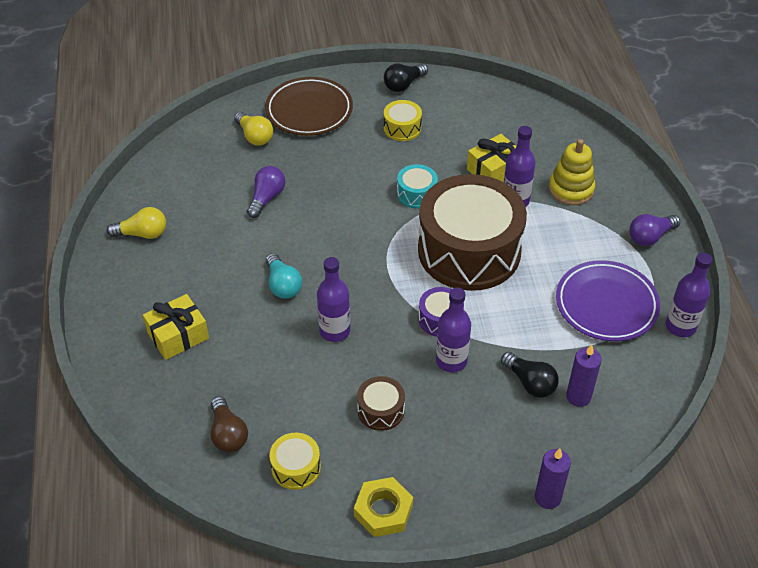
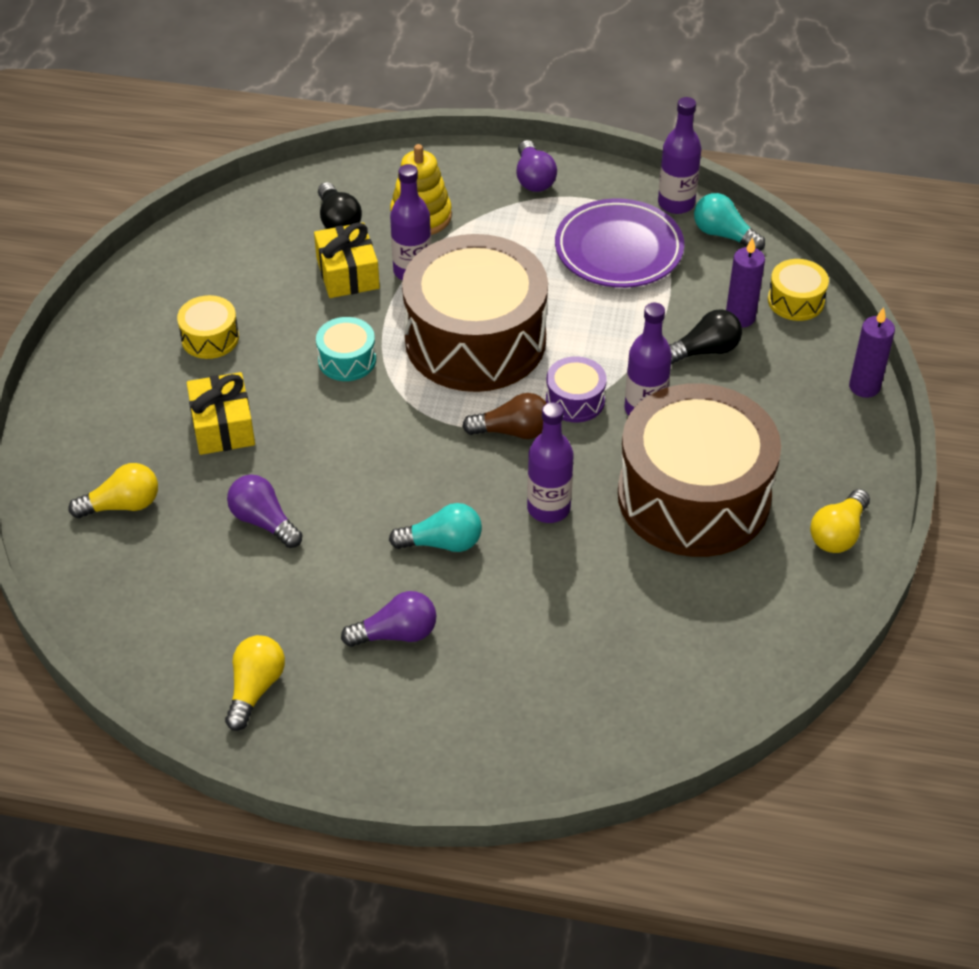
camera: 70 degrees left, 0 degrees up
(178, 335) = (480, 683): yellow gift -> yellow gift (223, 426)
(202, 284) = (396, 634): none -> purple light bulb
(228, 434) = (673, 661): brown light bulb -> brown light bulb (512, 431)
(296, 468) = (750, 602): yellow drum -> yellow drum (795, 300)
(309, 111) = (107, 428): brown plate -> none
(381, 410) = (693, 496): brown drum -> brown drum, size x2.46
(383, 510) = (838, 533): yellow nut -> yellow light bulb
(403, 85) = (121, 311): black light bulb -> black light bulb (338, 220)
(664, 365) = (723, 235): none -> turquoise light bulb

